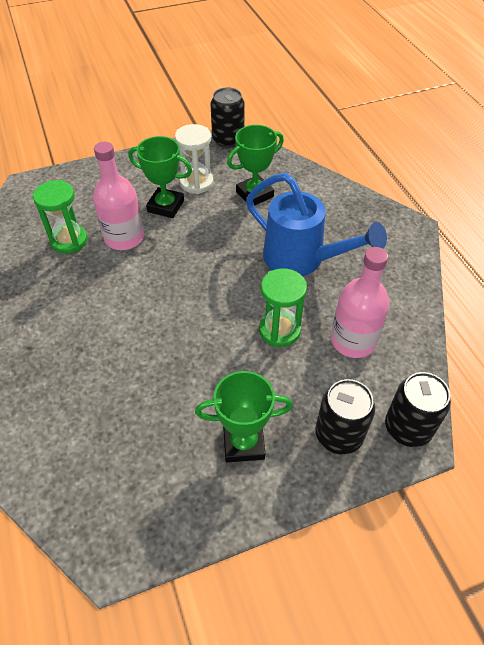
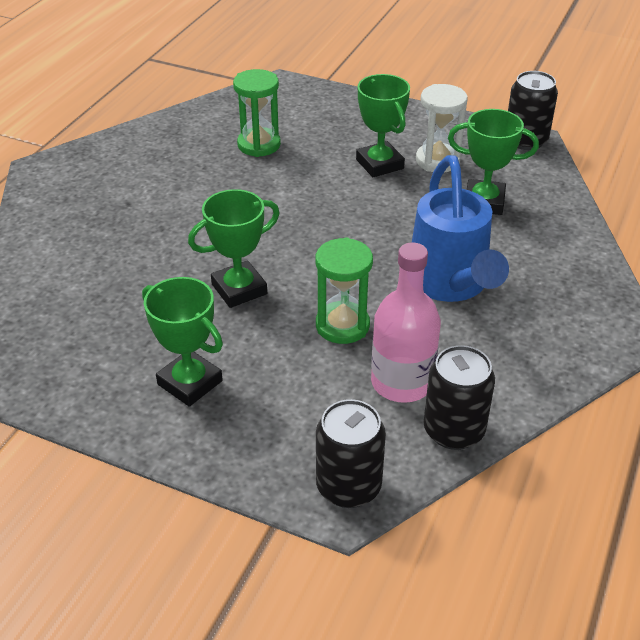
camera: 45 degrees right, 10 degrees down
(124, 238) = (307, 168): pink bottle -> none
(190, 353) = (239, 289): none -> green trophy
(339, 435) = (276, 440): black can -> black can (453, 430)

